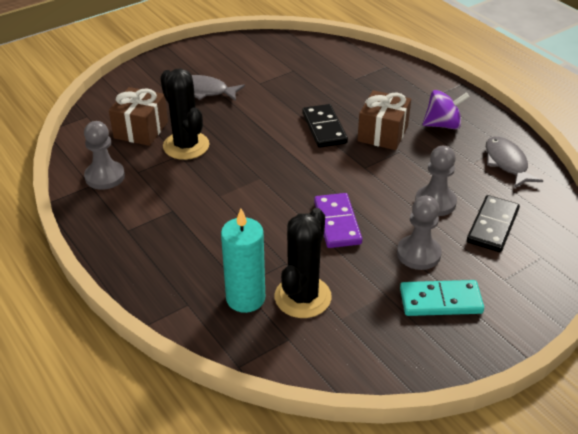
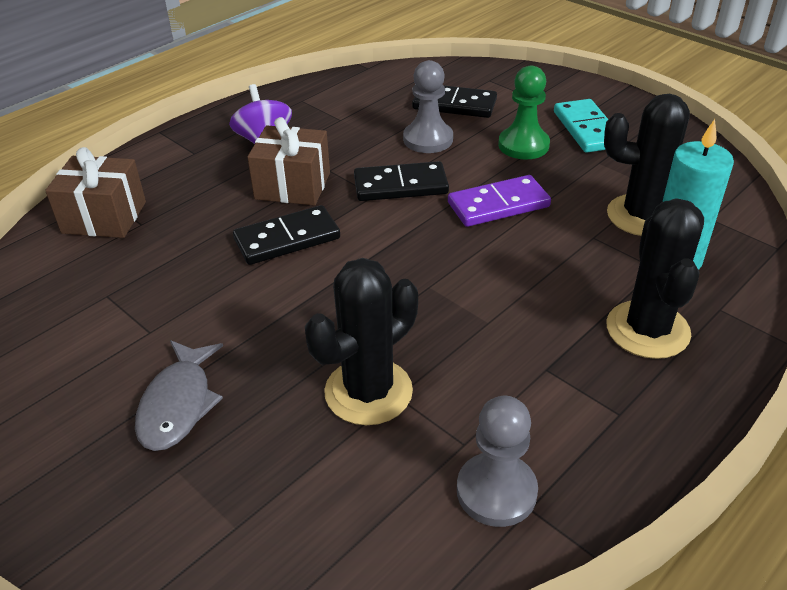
camera: 100 degrees left, 0 degrees up
(141, 130) = (330, 476): brown gift -> brown gift (104, 217)
(183, 261) = (647, 330): none -> black cactus
(372, 180) = (400, 186): none -> black domino
(418, 254) = (523, 145): grey pawn -> green pawn
(507, 163) = (337, 98): grey fish -> none

